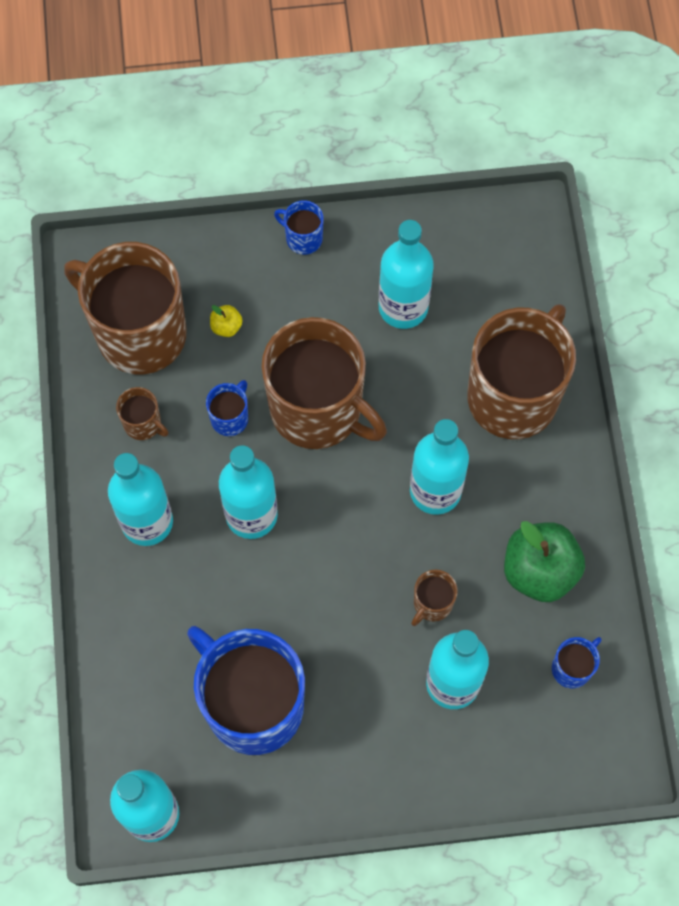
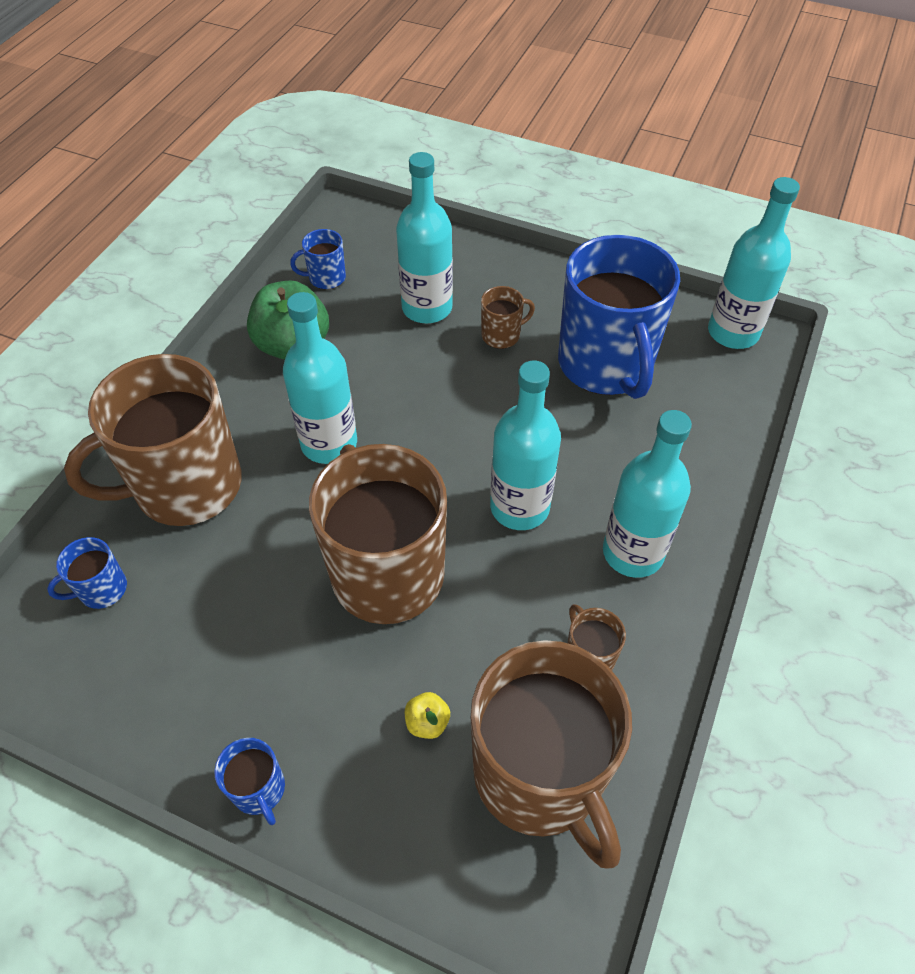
camera: 150 degrees left, 15 degrees down
(230, 418) = (486, 612): blue mug -> blue mug (102, 589)
(403, 307) = (214, 633): turquoise bottle -> none
(432, 604) = (401, 364): brown mug -> brown mug (501, 335)

